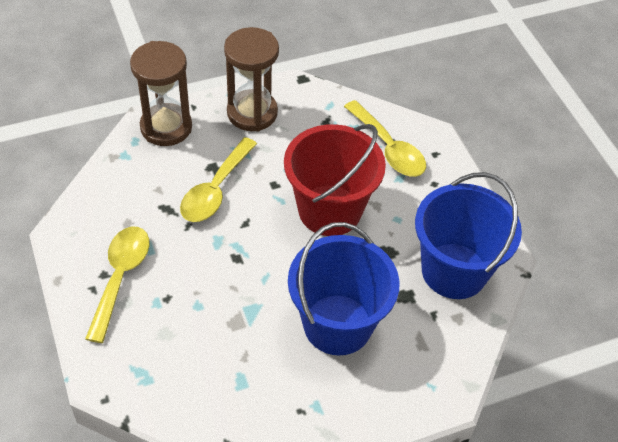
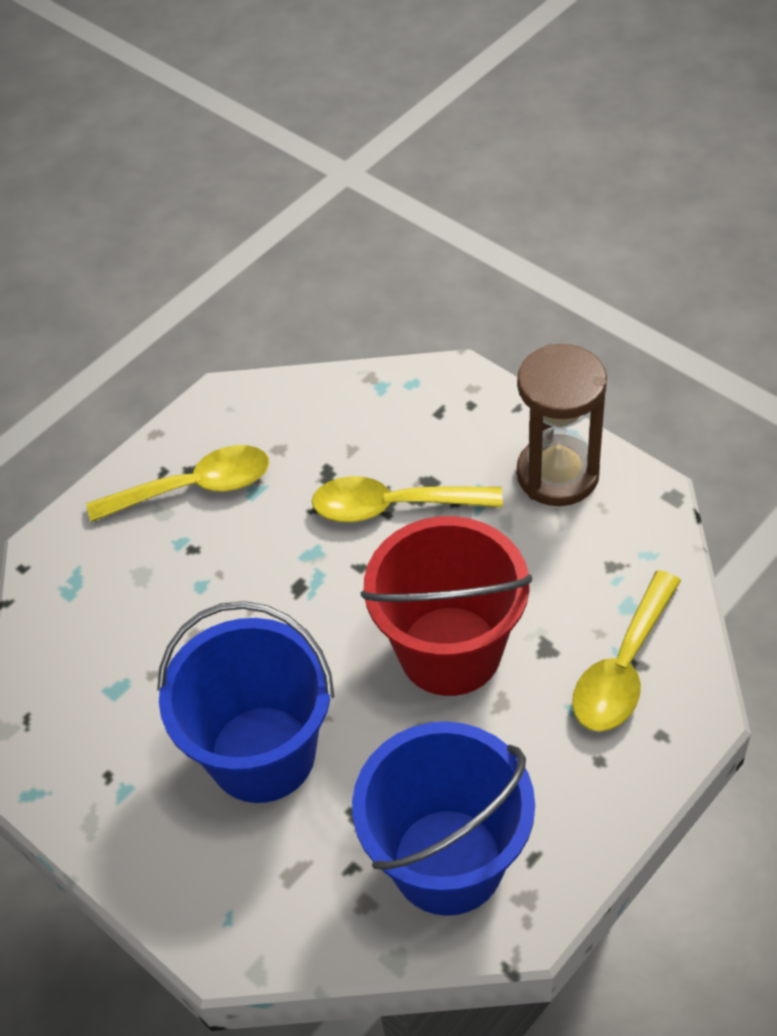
camera: 70 degrees right, 0 degrees up
(166, 127) = (458, 400): brown hourglass -> none

